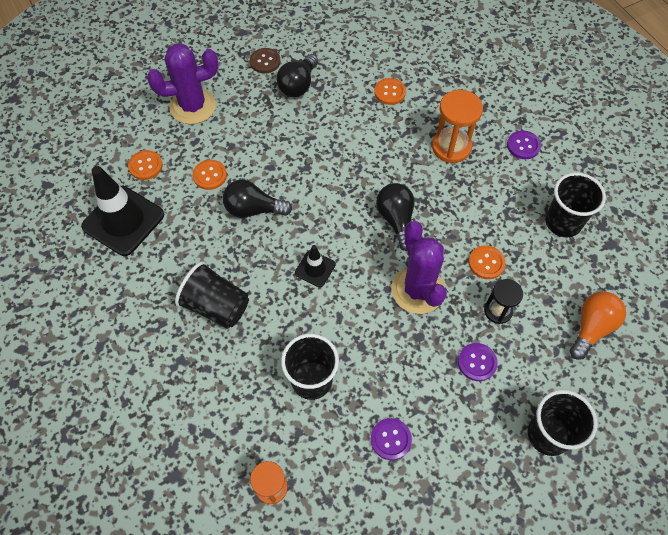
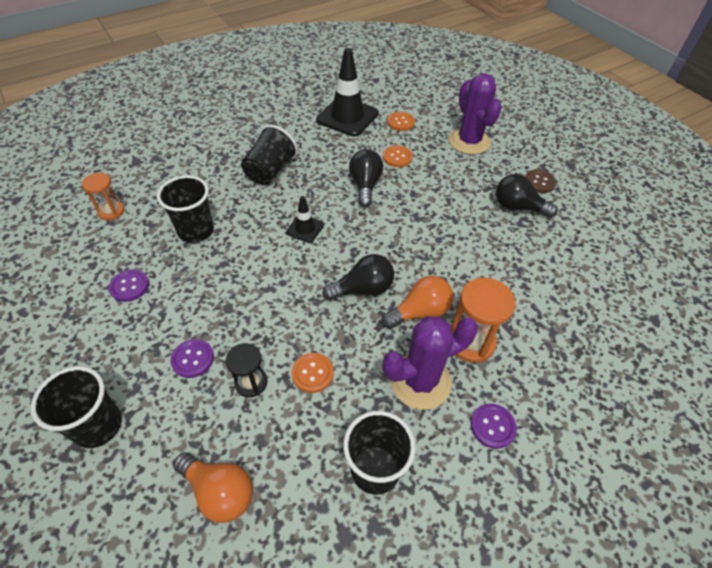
camera: 85 degrees right, 10 degrees down
(390, 92) = (535, 282): orange button -> none
(417, 290) = (280, 307): purple cactus -> purple cactus (420, 381)
(422, 178) = (420, 312): none -> orange light bulb

